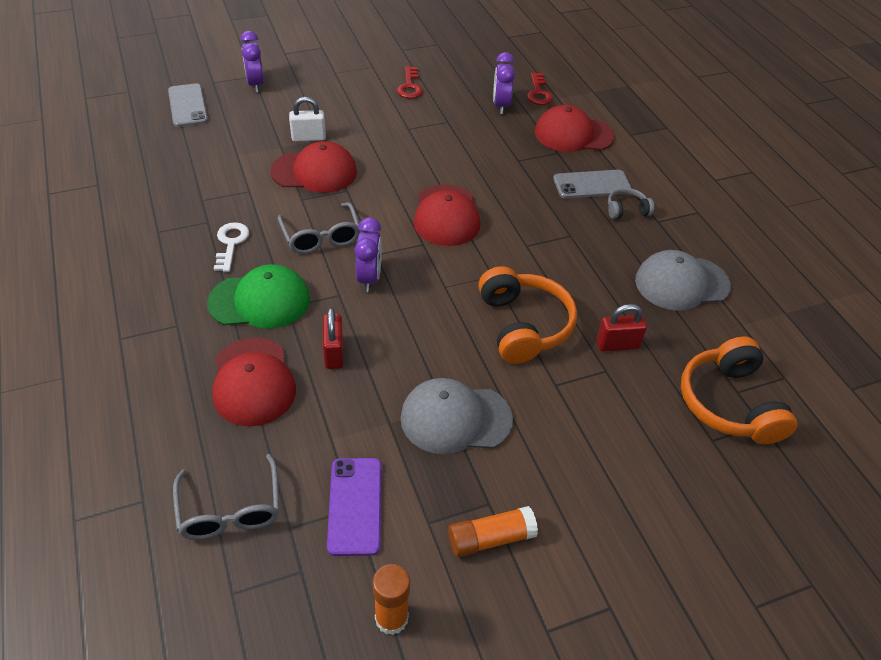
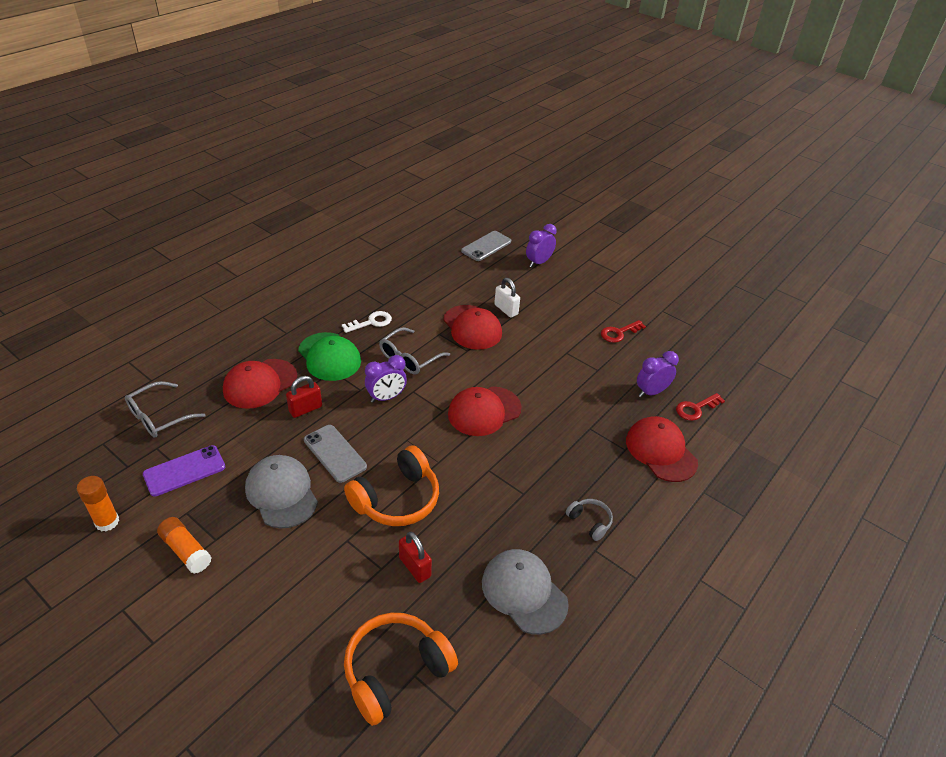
camera: 60 degrees right, 5 degrees down
(592, 185) = (602, 486): grey phone -> grey phone (335, 453)

